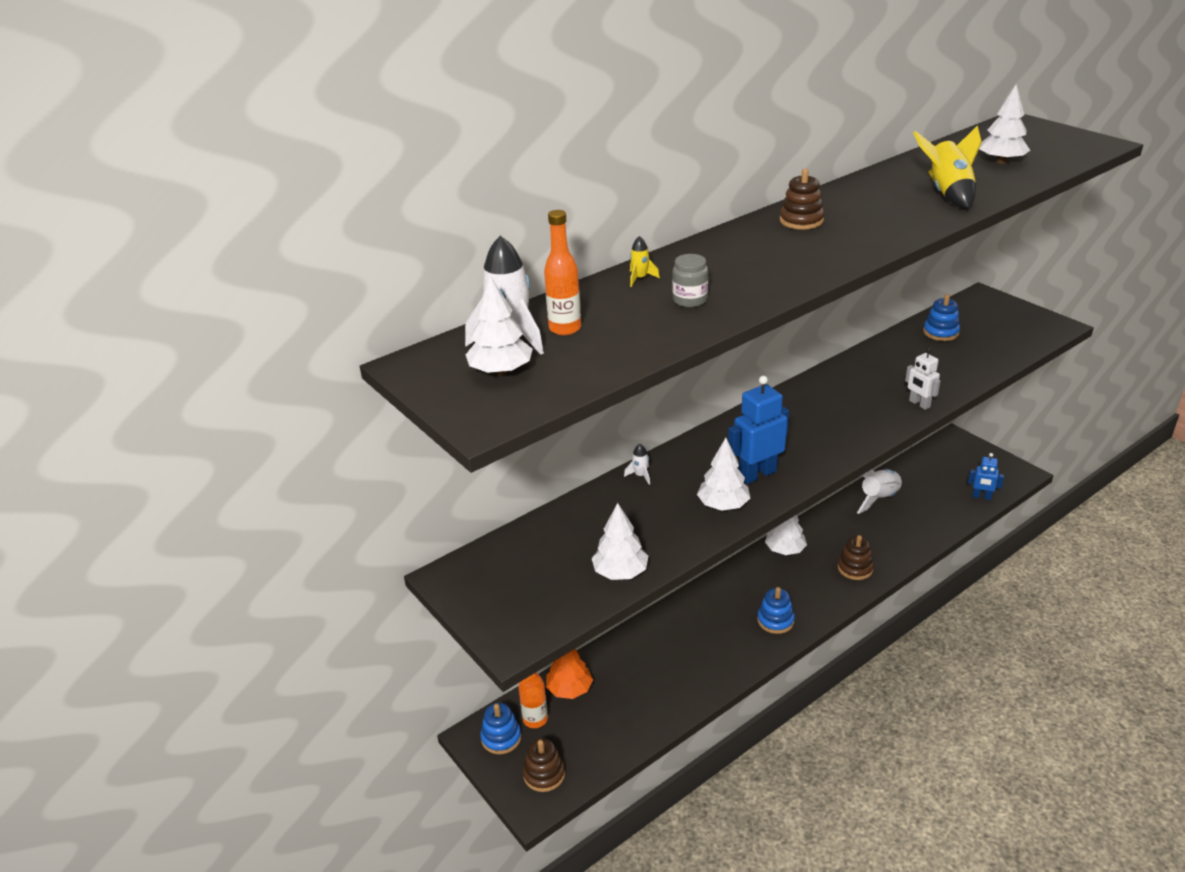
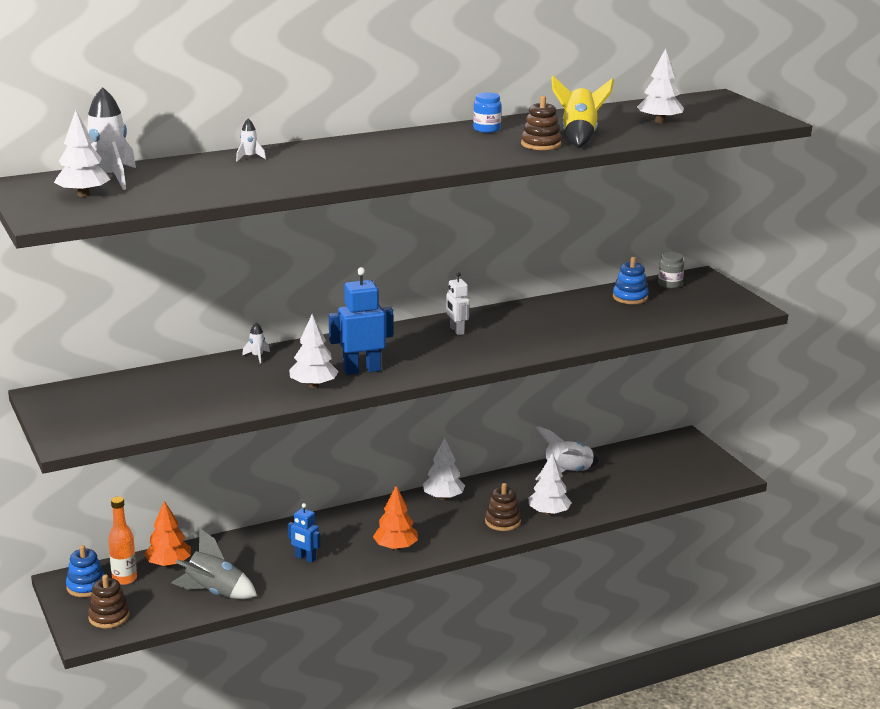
camera: 10 degrees right, 10 degrees down
(565, 328) = (157, 178): orange bottle -> none
(620, 572) = (189, 413): white tree -> white tree (548, 513)
(633, 717) = (214, 592): none -> grey rocket
(640, 278) = (249, 157): yellow rocket -> white rocket
(690, 300) = (274, 174): grey jar -> grey jar (670, 284)
(775, 620) = (395, 547): blue stacking toy -> orange tree
(801, 220) = (427, 139): brown stacking toy -> brown stacking toy (541, 144)
(846, 198) = (486, 129): none -> blue jar
(919, 404) = (557, 344): white robot -> white robot (456, 331)
(981, 497) = (675, 487): blue robot -> blue robot (305, 558)

